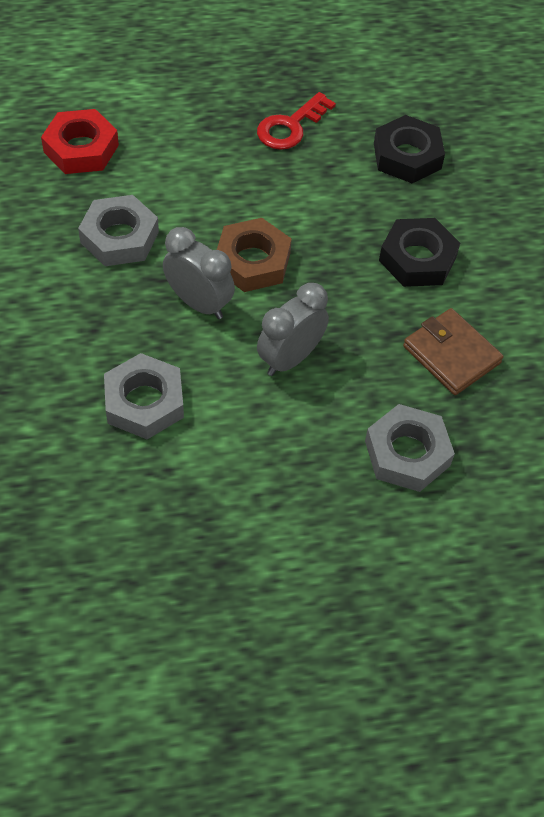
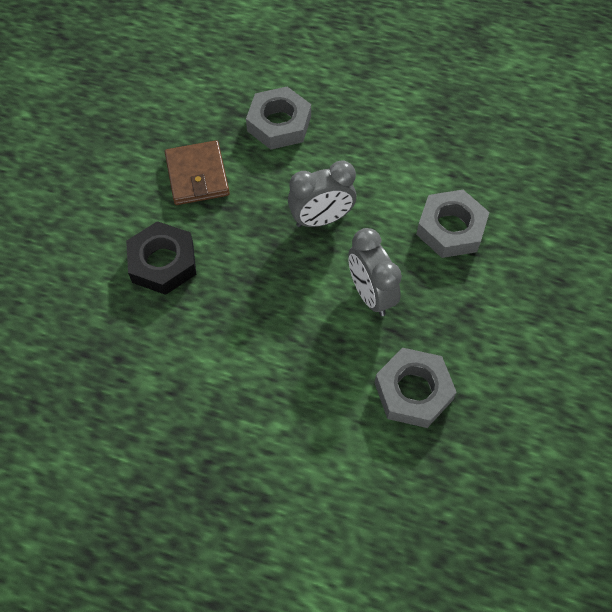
camera: 150 degrees left, 5 degrees up
(81, 148) = (412, 525): red nut -> none
(252, 261) = (304, 316): brown nut -> none
(290, 126) = (179, 460): red key -> none
(407, 156) = (91, 373): black nut -> none

